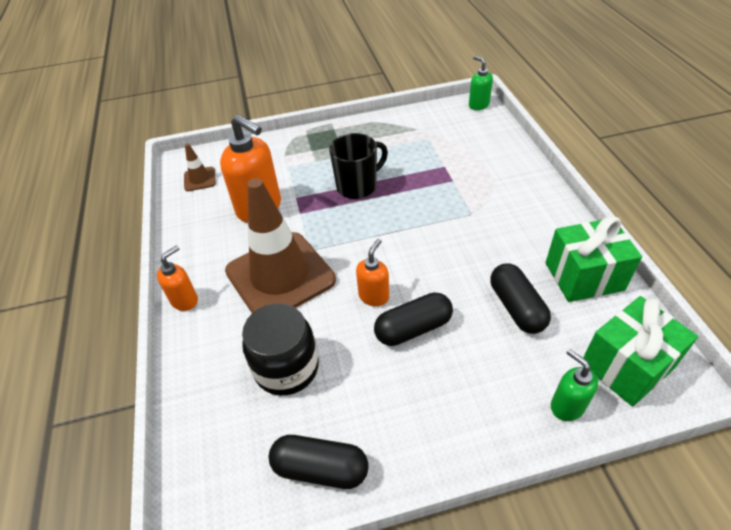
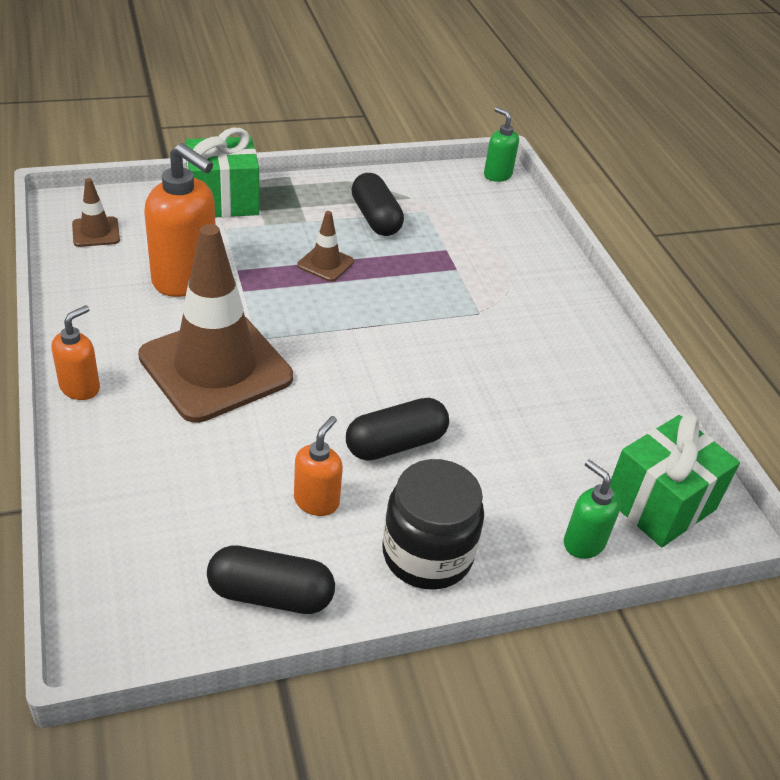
camera: 10 degrees left, 5 degrees down
(286, 368) = (225, 478): black jar -> black jar (427, 554)
(358, 186) = (325, 264): black mug -> brown traffic cone
(374, 296) = (344, 402): orange soap dispenser -> orange soap dispenser (317, 501)
(516, 307) = (530, 429): black capsule -> black capsule (375, 218)
(584, 276) = (618, 400): green gift -> green gift (223, 201)

